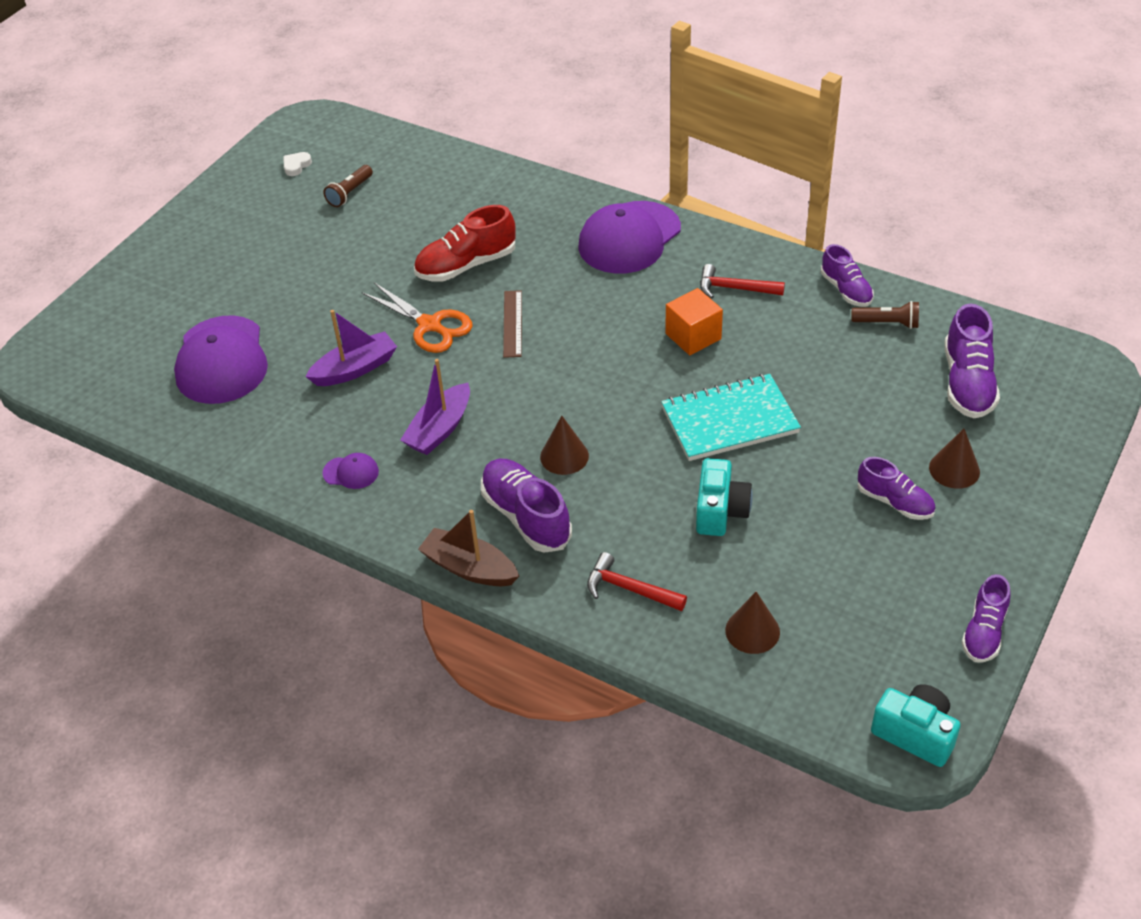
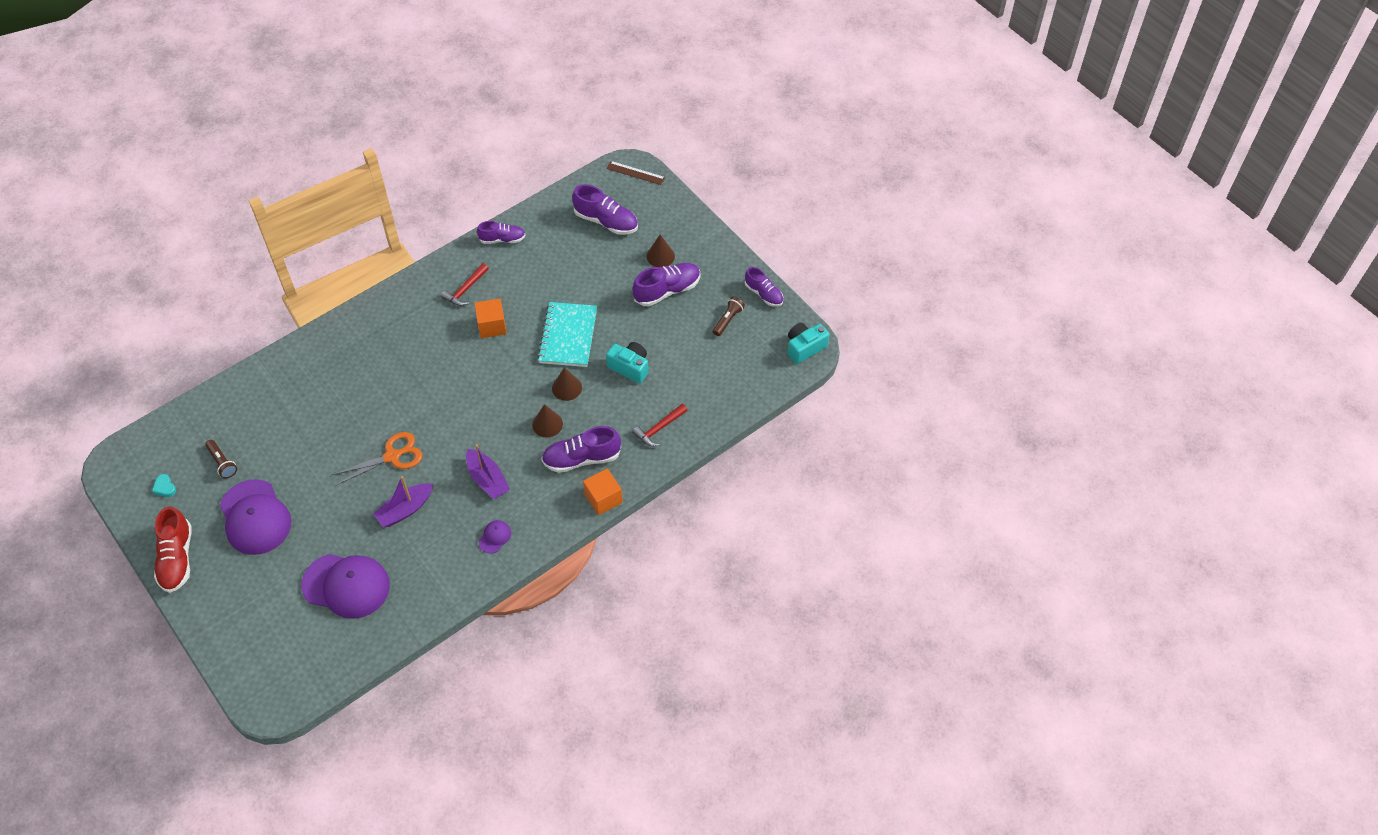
camera: 70 degrees left, 10 degrees up
(296, 166) = (164, 487): white heart -> turquoise heart
(355, 369) = (405, 510): purple boat -> purple boat turned 120 degrees counterclockwise
(466, 265) = (348, 418): red shoe -> red shoe (177, 558)
(469, 568) = (603, 498): brown boat -> orange cube
(513, 323) = (420, 411): brown ruler -> brown ruler (635, 173)
(629, 238) = (384, 323): purple cap -> purple cap (255, 517)
(752, 631) = (714, 386): brown cone -> brown cone (567, 388)
(887, 323) = (540, 233): brown flashlight -> brown flashlight (728, 320)
(894, 502) = (667, 290): purple shoe -> purple shoe, size x1.54

